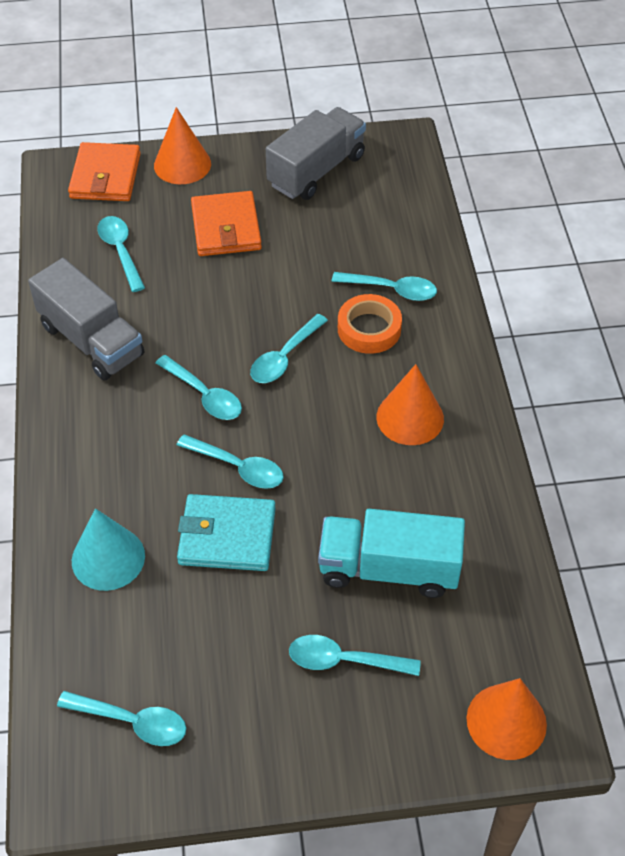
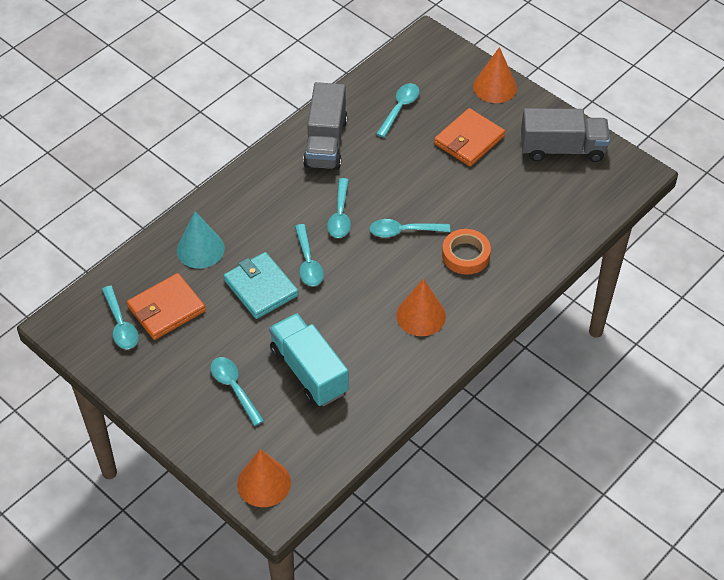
camera: 50 degrees right, 0 degrees up
(105, 176) = (446, 62): orange wallet -> orange wallet (166, 309)
(392, 290) = (507, 246): turquoise spoon -> none

